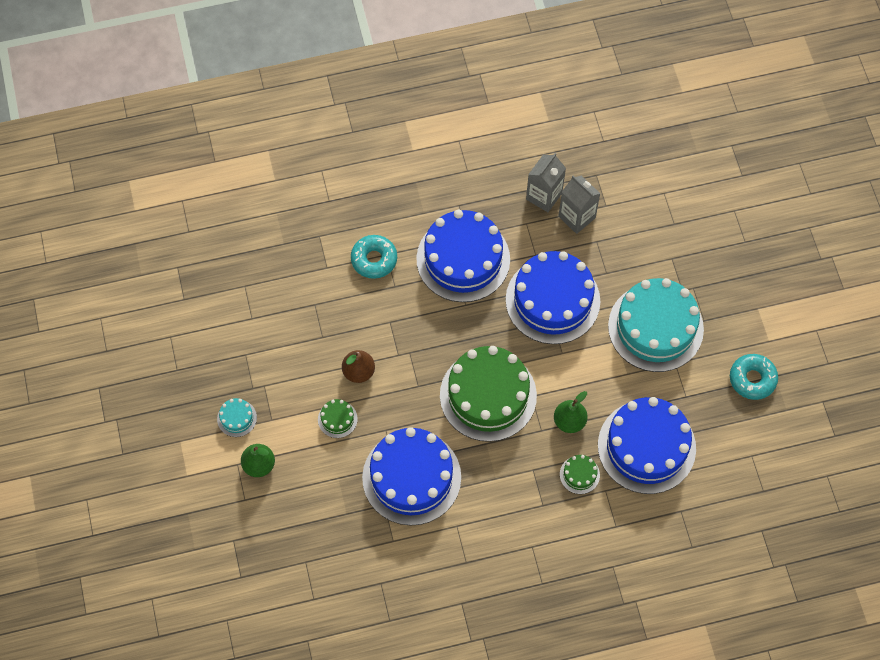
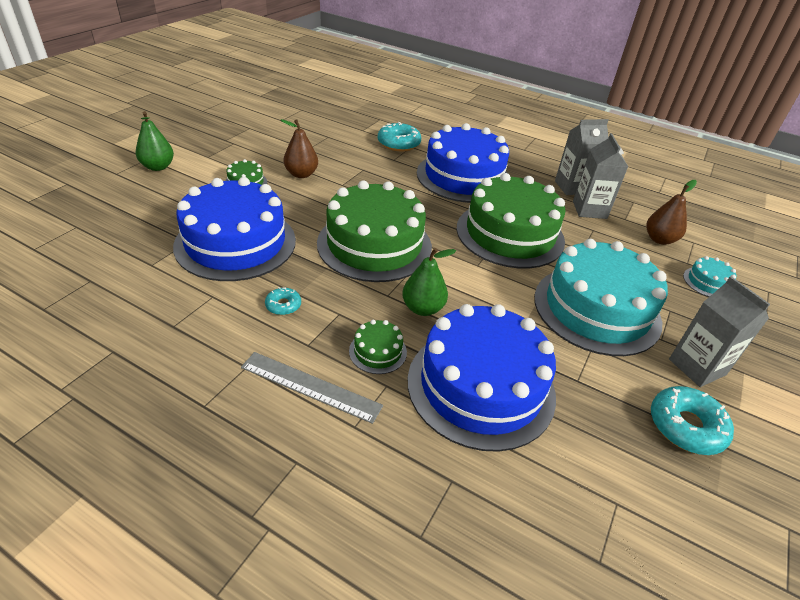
camera: 40 degrees right, 25 degrees down
(237, 418) = (190, 143): turquoise cake -> turquoise cake (707, 282)
(499, 494) = (283, 305): none -> turquoise donut
(552, 300) = (510, 234): blue cake -> green cake
(573, 526) = (310, 386): none -> grey ruler
(642, 211) = (659, 239): none -> brown pear
(733, 327) = (697, 367): none -> grey carton

